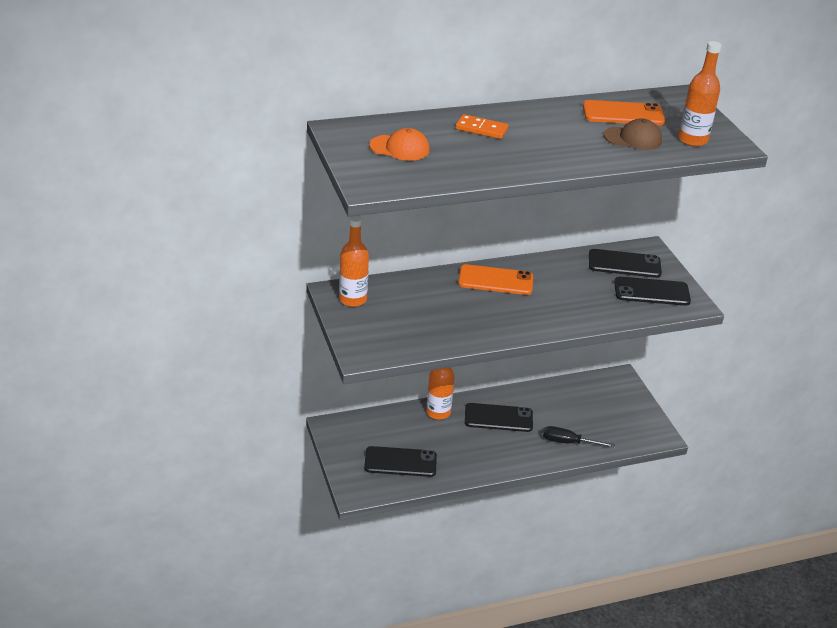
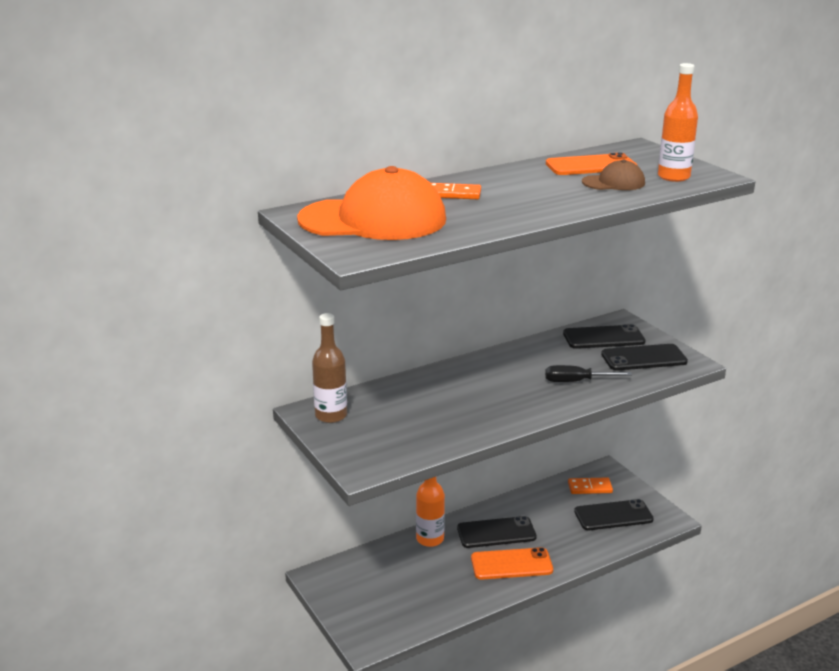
camera: 10 degrees left, 10 degrees down
(353, 299) = (331, 415): orange bottle -> brown bottle
(400, 148) = (373, 219): orange cap -> orange cap, size x2.13
(400, 462) = (406, 600): black phone -> black phone (613, 515)
(495, 280) = (479, 373): orange phone -> orange phone (511, 564)
(568, 442) = (579, 544): black screwdriver -> black screwdriver (576, 381)
(599, 392) = (590, 487): none -> orange domino

